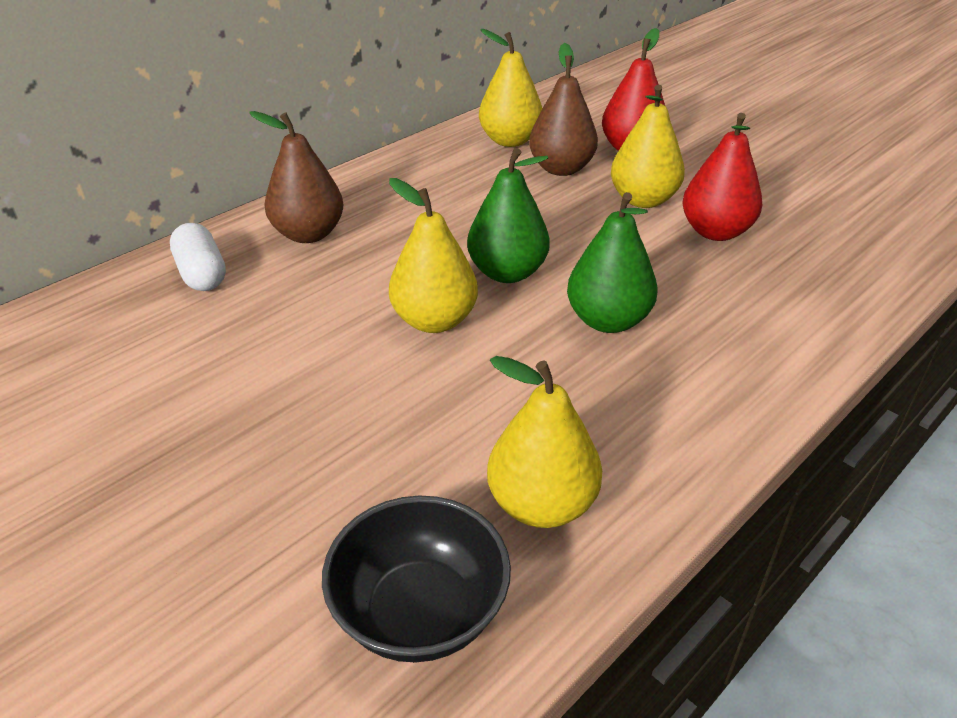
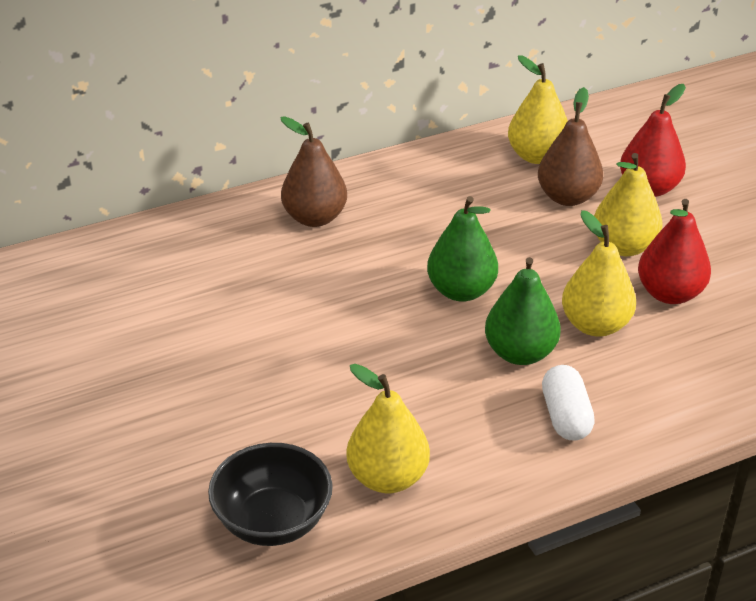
camera: 20 degrees right, 0 degrees up
(202, 274) = (218, 237): white capsule -> white capsule (565, 416)
(434, 320) = (380, 320): yellow pear -> yellow pear (595, 325)

